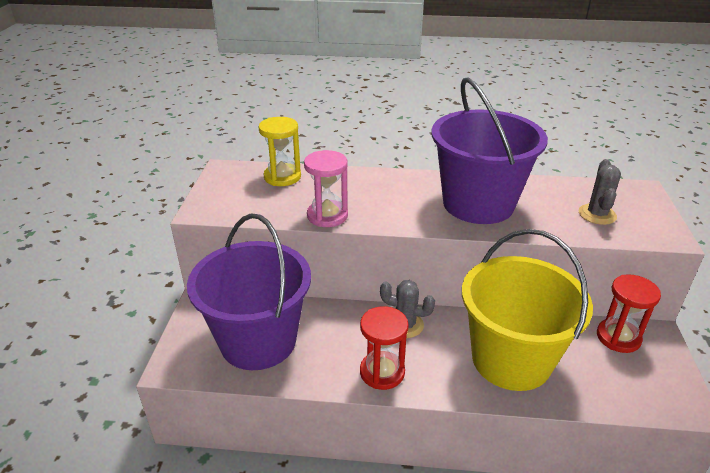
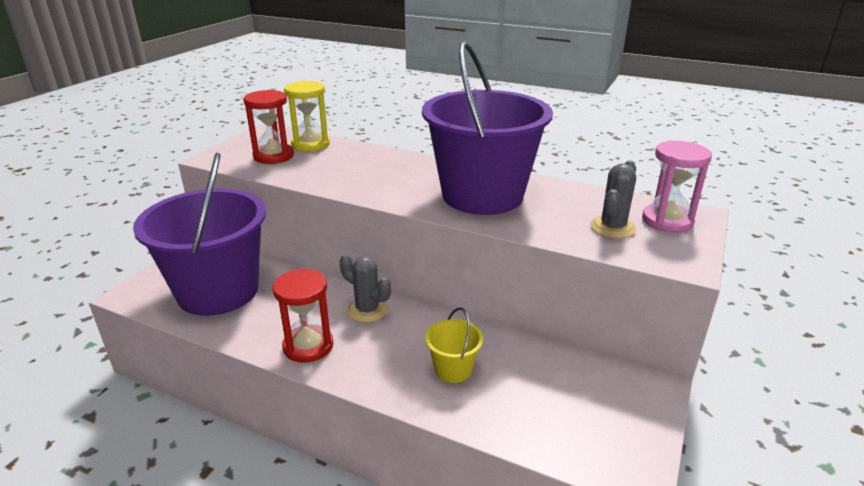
camera: 20 degrees right, 5 degrees down
(327, 216) = (318, 180): pink hourglass -> pink hourglass (667, 221)
(511, 359) = (453, 369): yellow bucket -> yellow bucket, size x0.41
(618, 337) = (600, 379): red hourglass -> red hourglass (273, 156)

